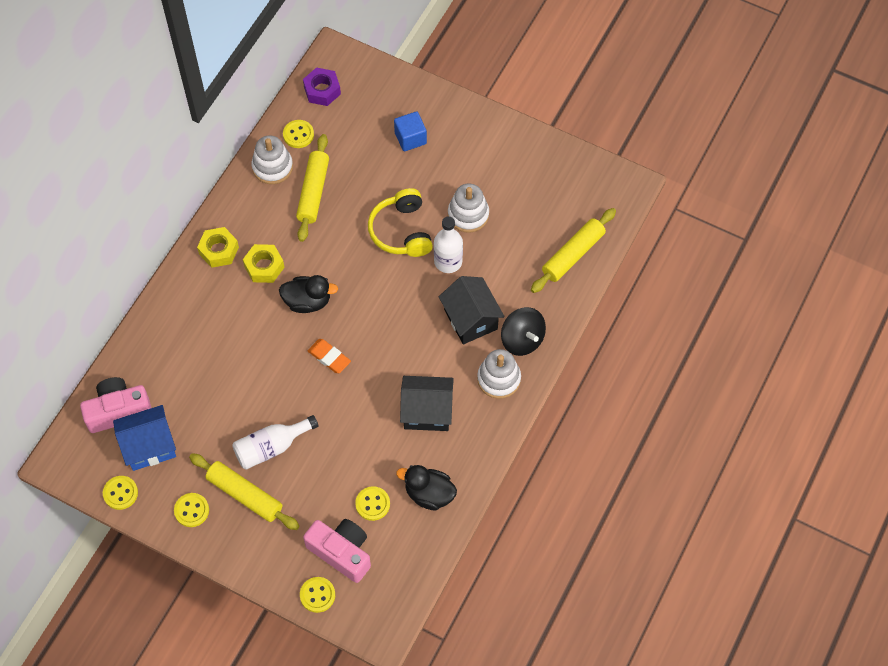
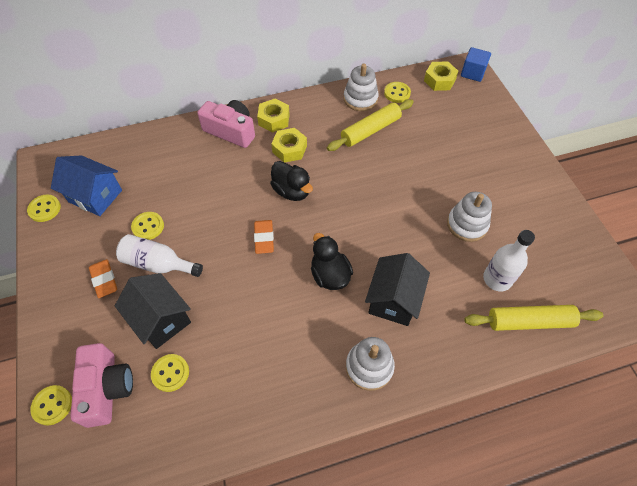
camera: 45 degrees right, 5 degrees down
(118, 411) = (107, 161): pink camera -> pink camera (231, 131)
(191, 510) = (64, 259): yellow button -> yellow button (148, 226)
(245, 495) = (104, 280): yellow rolling pin -> orange eraser
(322, 90) = (439, 80): purple nut -> yellow nut
(401, 231) = (405, 197): yellow headphones -> none
(410, 138) = (472, 146): blue cube -> blue cube (472, 73)
(427, 412) = (287, 340): black house -> black house (161, 319)
(429, 494) = (217, 409): black duck -> black duck (330, 275)
(448, 261) = (418, 244): white bottle -> white bottle (497, 279)
(522, 340) = (420, 352): black spinning top -> none

